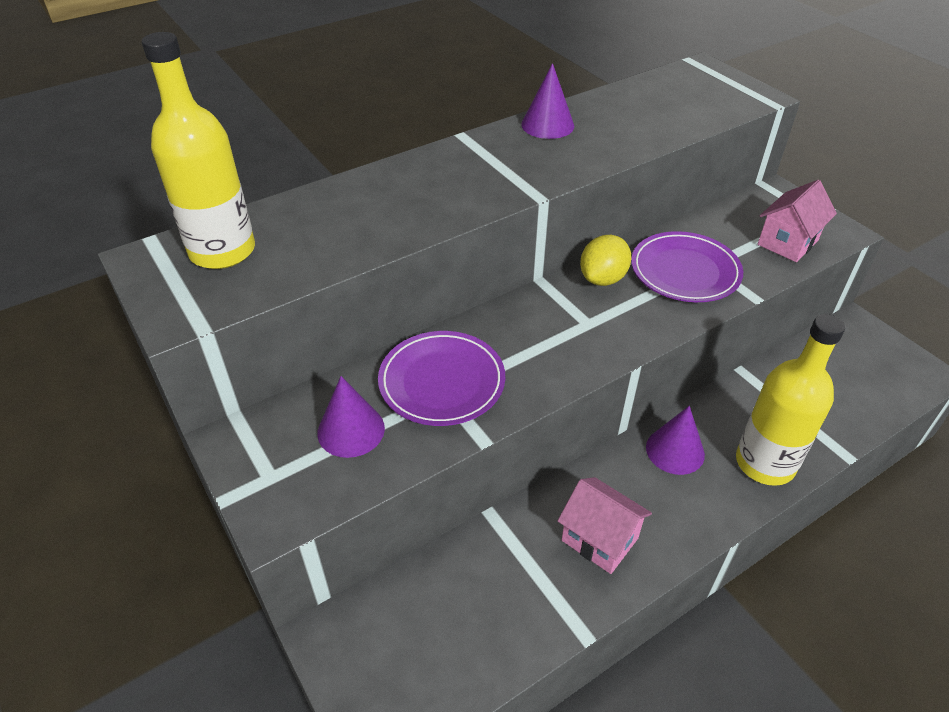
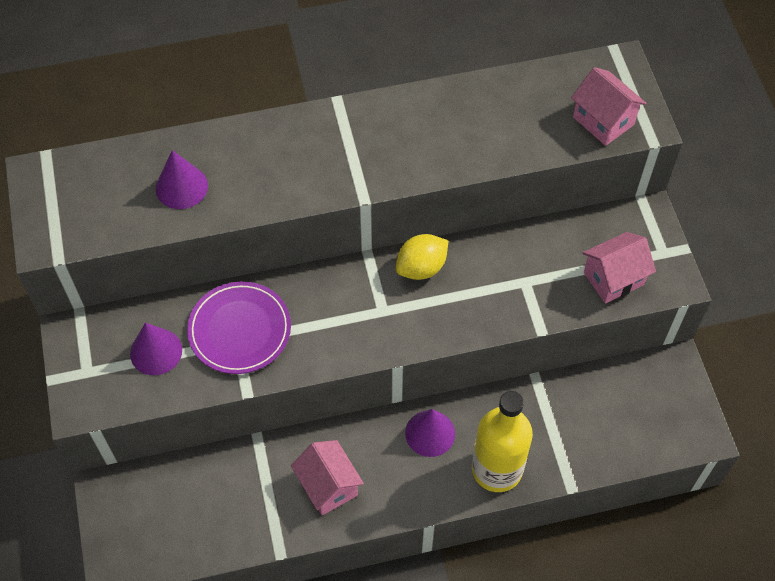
camera: 20 degrees right, 15 degrees up
(222, 251) = (94, 184): yellow bottle -> none
(547, 125) = (420, 108): purple cone -> purple cone (181, 187)
(685, 271) = (497, 282): purple plate -> none
(721, 101) = (603, 121): none -> pink house

